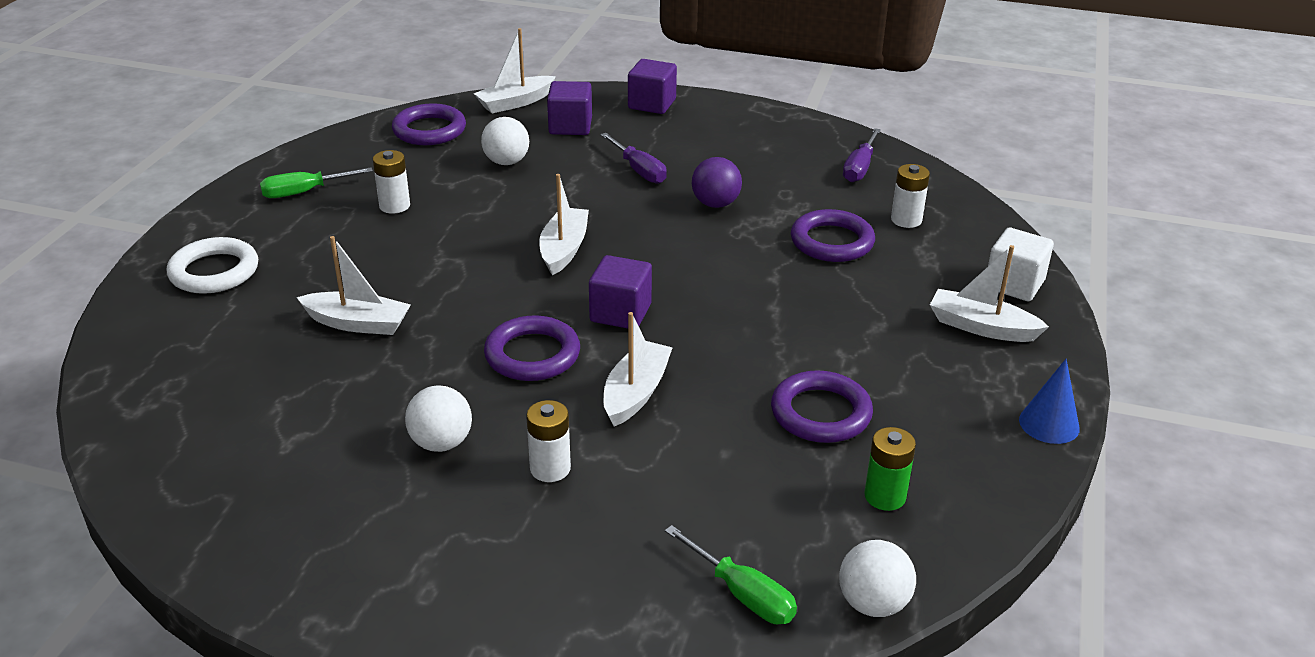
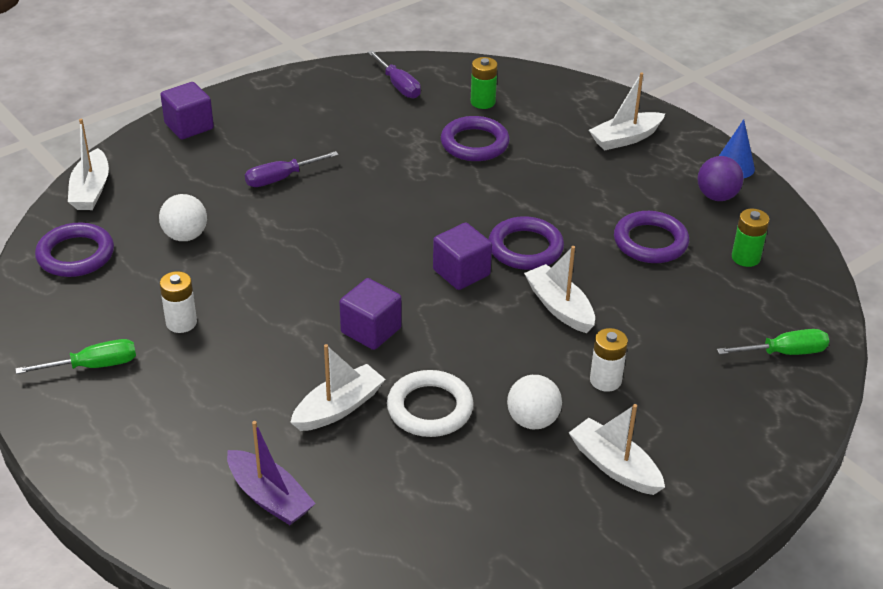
camera: 55 degrees left, 5 degrees up
(213, 335) = (269, 497): none -> purple boat
(214, 271) = (166, 466): white ring -> white ring (430, 408)
(305, 192) = (93, 366): green screwdriver -> green screwdriver turned 120 degrees counterclockwise
(532, 354) = (470, 335): purple ring -> purple ring (525, 248)
(564, 249) = (350, 262): white boat -> white boat (614, 466)
(570, 126) = (170, 180): purple cube -> purple cube (371, 330)
(638, 170) = (281, 178): purple screwdriver -> purple screwdriver turned 150 degrees clockwise
(715, 204) = (371, 167): purple ball -> purple ball (717, 196)
(873, 603) = (827, 308): white ball -> none
(906, 220) = (483, 102): white battery -> green battery
(1014, 284) = (595, 103): white cube -> none

